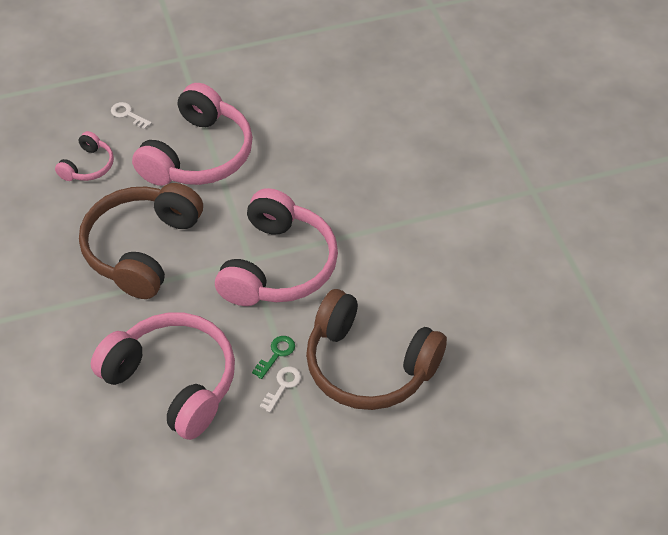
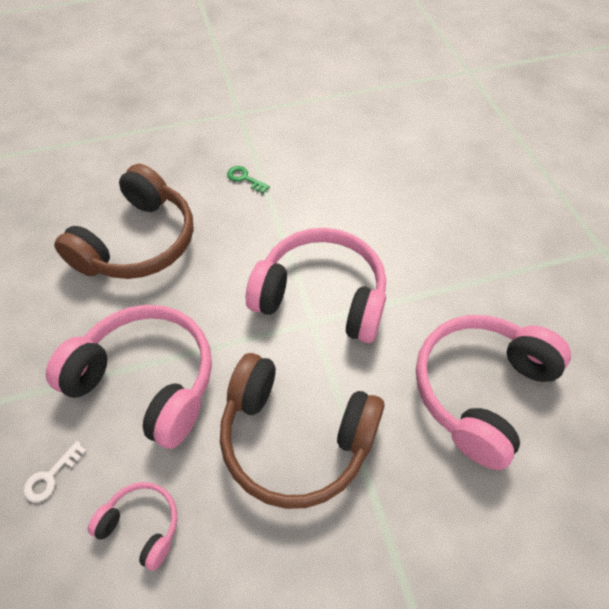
camera: 90 degrees left, 5 degrees up
(276, 354) = (431, 296): green key -> green key (244, 178)
(283, 386) = (467, 291): white key -> none
(369, 365) = (434, 226): brown headphones -> brown headphones (138, 242)

